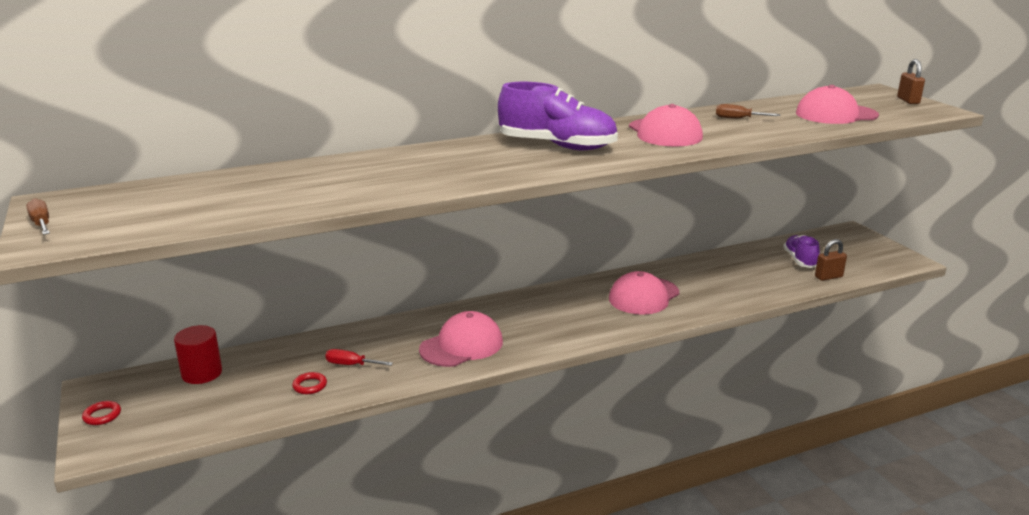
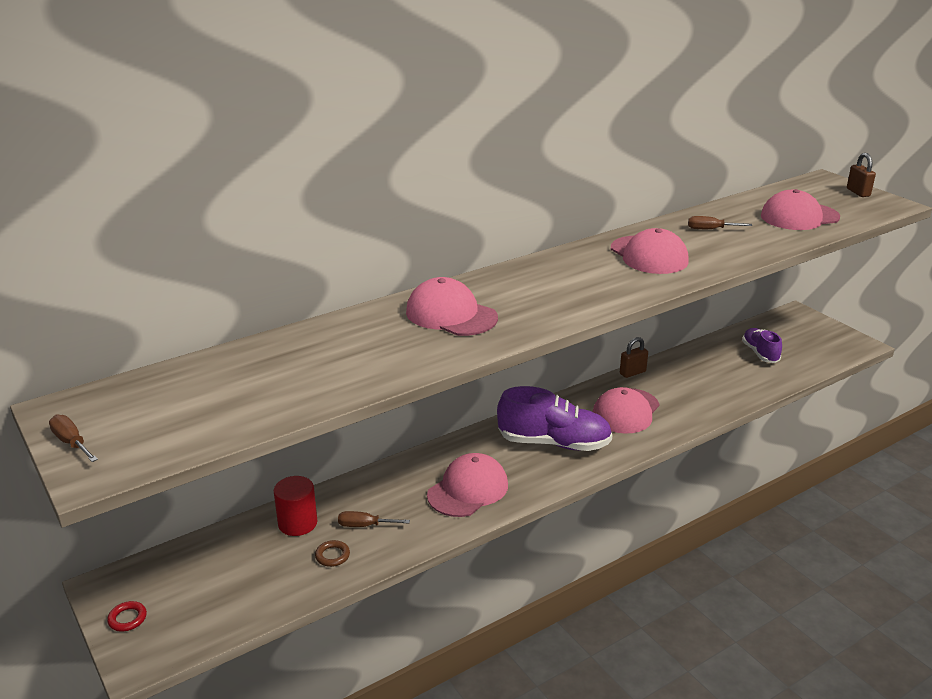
camera: 10 degrees left, 5 degrees up
(202, 373) = (212, 554): red cylinder -> red cylinder (297, 523)
(310, 386) = (332, 556): red ring -> brown ring
(351, 365) = (365, 525): red screwdriver -> brown screwdriver
(445, 162) = (451, 315): none -> pink cap
(557, 146) = (552, 282): purple shoe -> purple shoe (554, 443)
(828, 277) = (792, 371): brown padlock -> brown padlock (632, 373)

